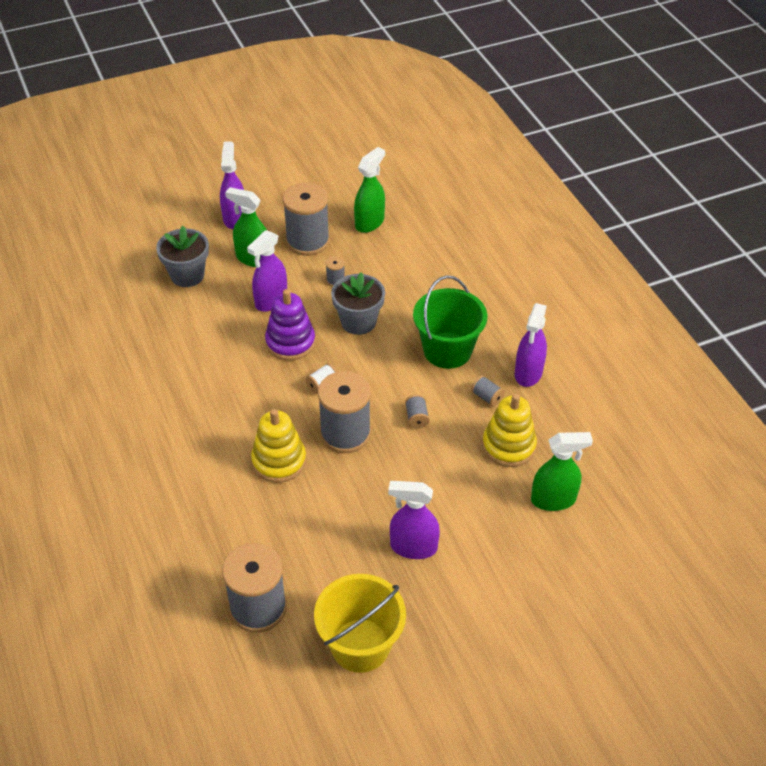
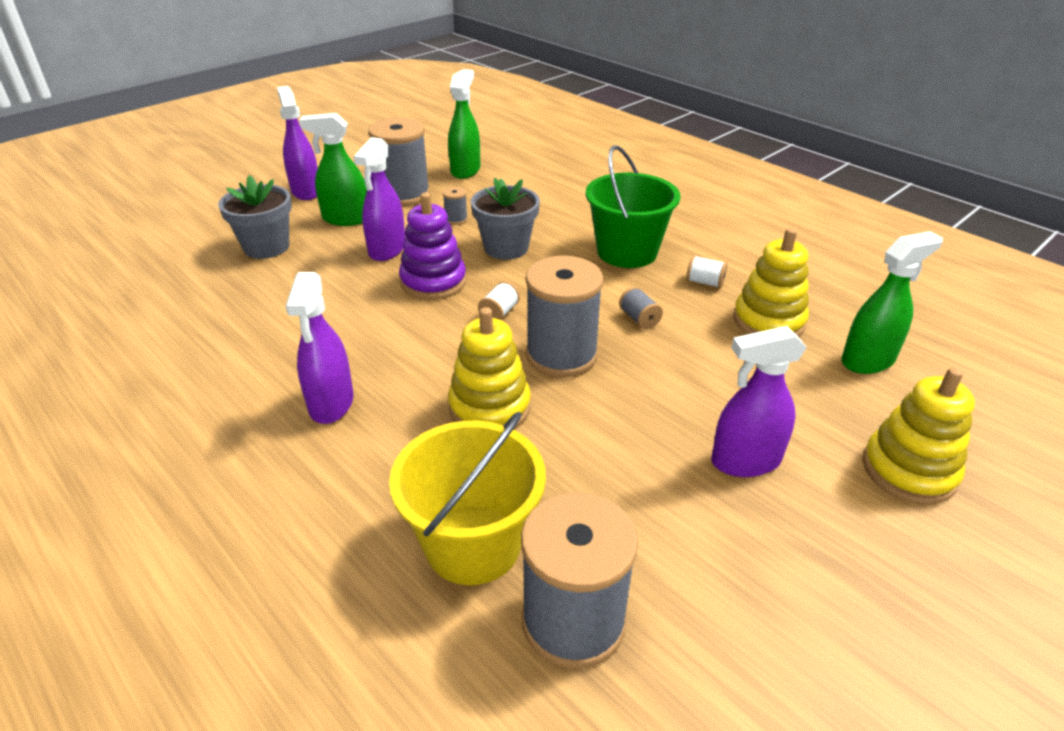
camera: 20 degrees left, 10 degrees down
(360, 645) = (775, 627): yellow bucket -> yellow bucket (473, 544)
(487, 397) = (705, 282): grey spool -> white spool
(511, 585) = (908, 470): none -> yellow stacking toy
(528, 373) = (731, 253): purple spray bottle -> purple spray bottle (331, 404)

